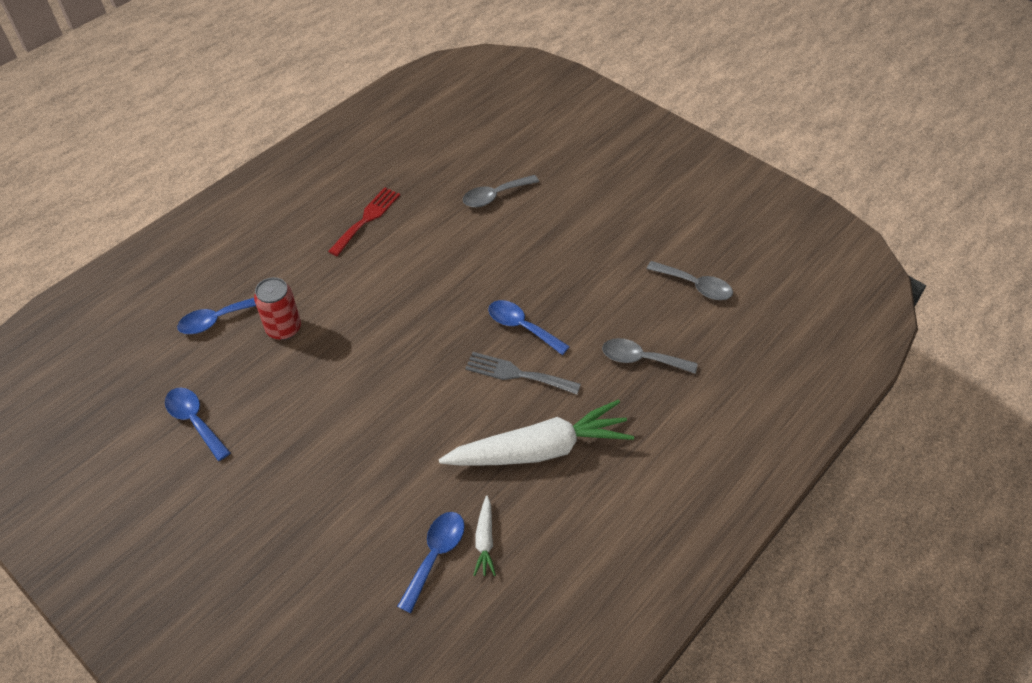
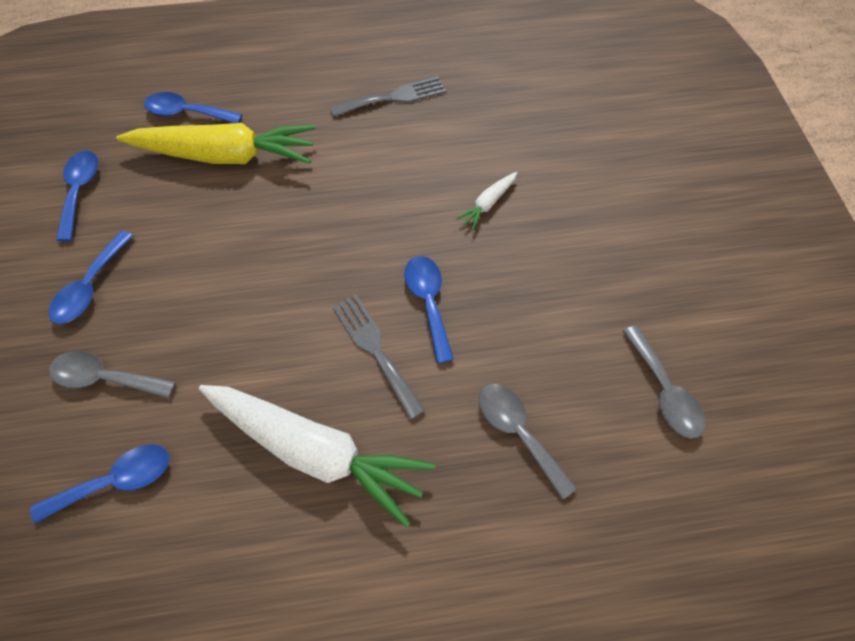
camera: 40 degrees right, 10 degrees up
(281, 470) = (91, 287): none -> blue spoon
(284, 328) = (225, 155): red can -> yellow carrot
(367, 219) = (393, 97): red fork -> grey fork
(485, 540) = (171, 505): white carrot -> white carrot (488, 204)
(495, 196) = (534, 147): grey spoon -> grey spoon (106, 378)

